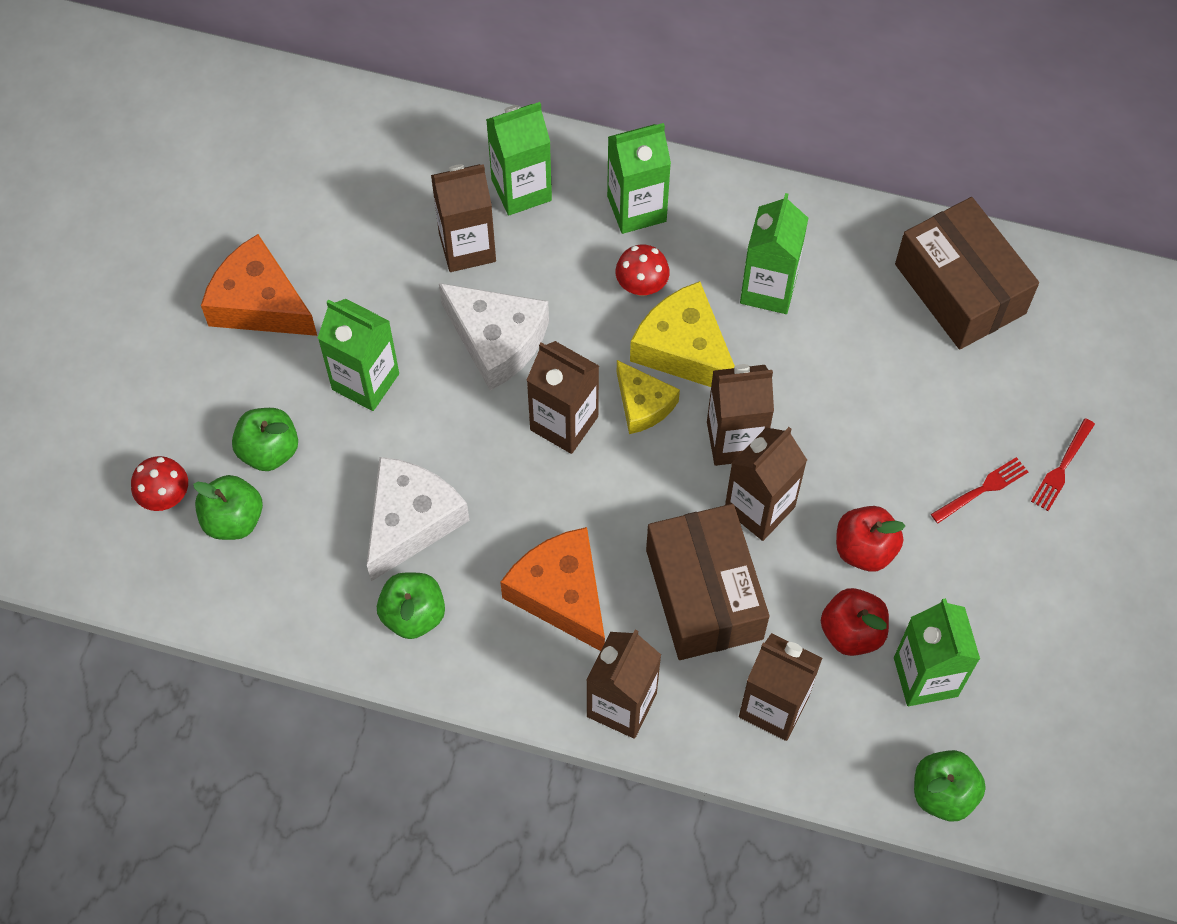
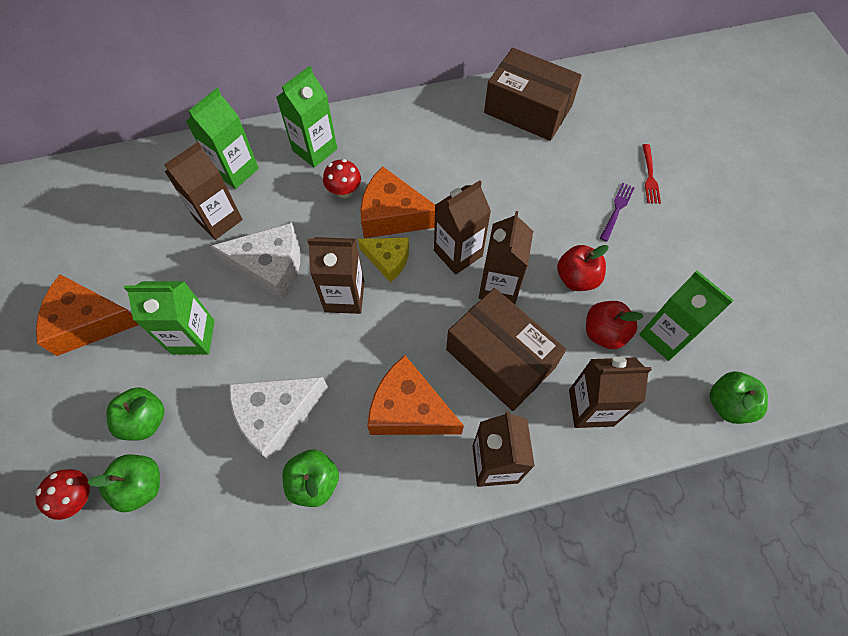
camera: 30 degrees left, 0 degrees up
(411, 521) = (276, 416): white cheese -> white cheese turned 120 degrees counterclockwise
(684, 349) = (393, 215): yellow cheese -> orange cheese
(768, 289) = (421, 158): green carton -> none
(982, 489) = (617, 210): red fork -> purple fork

